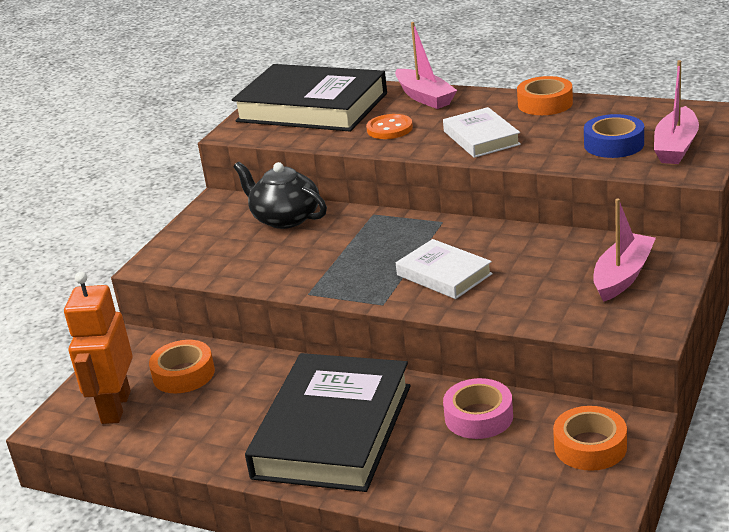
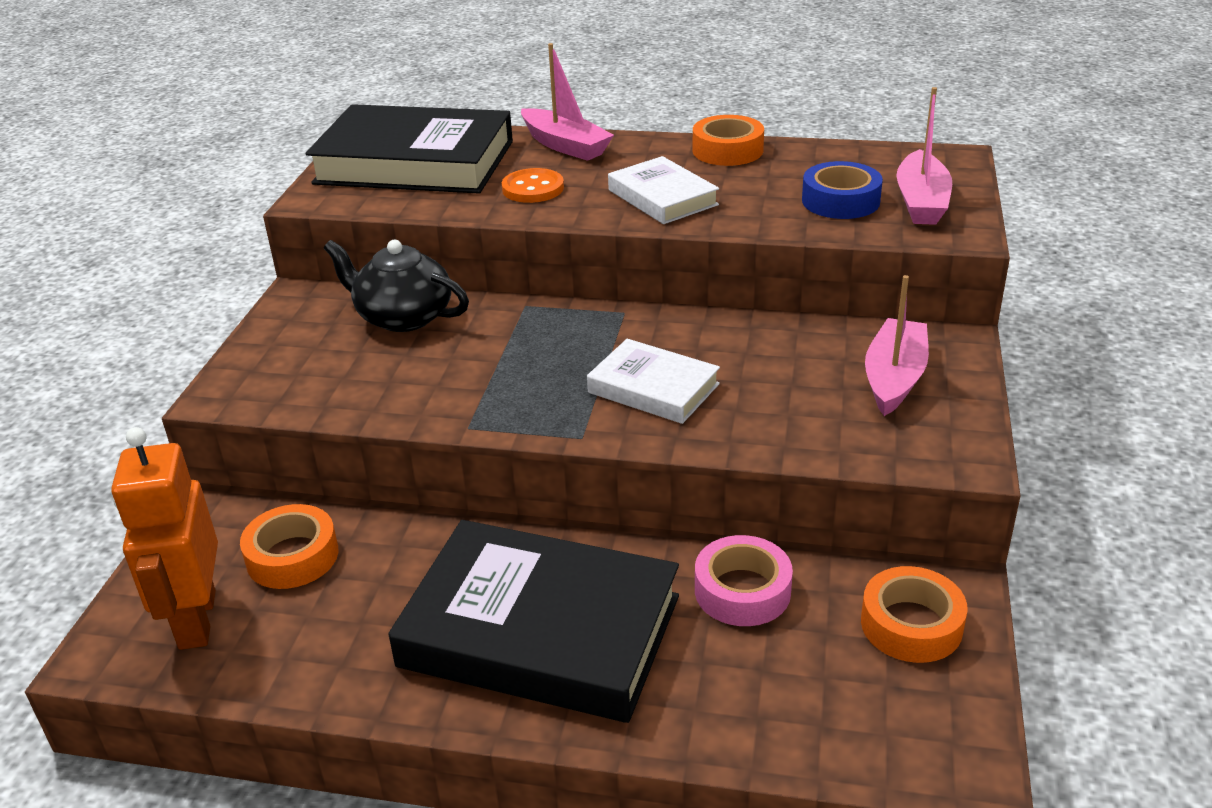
camera: 15 degrees left, 5 degrees up
(333, 431) = (540, 631): black book -> black book turned 75 degrees counterclockwise

